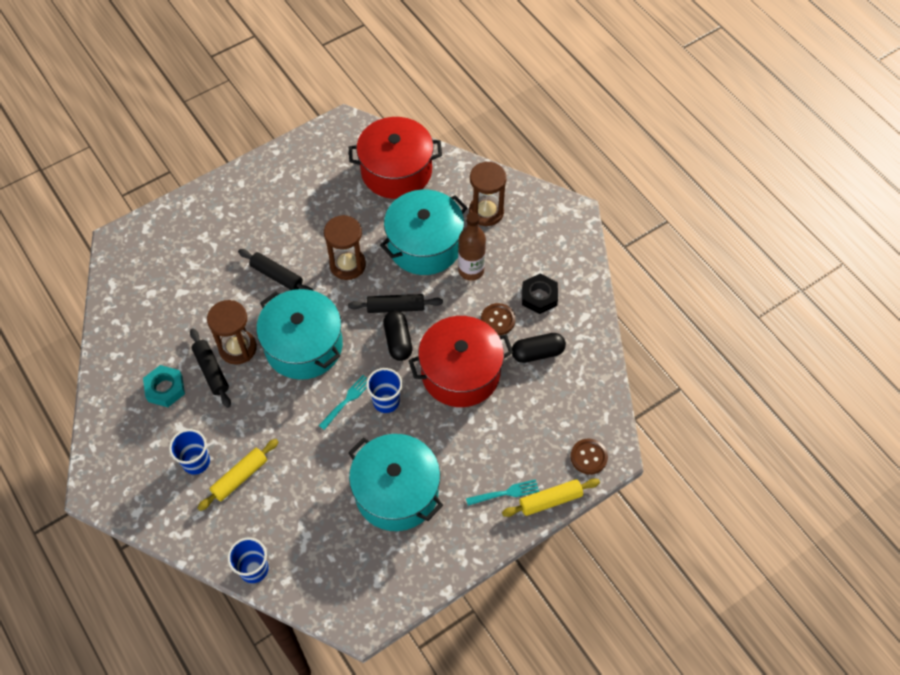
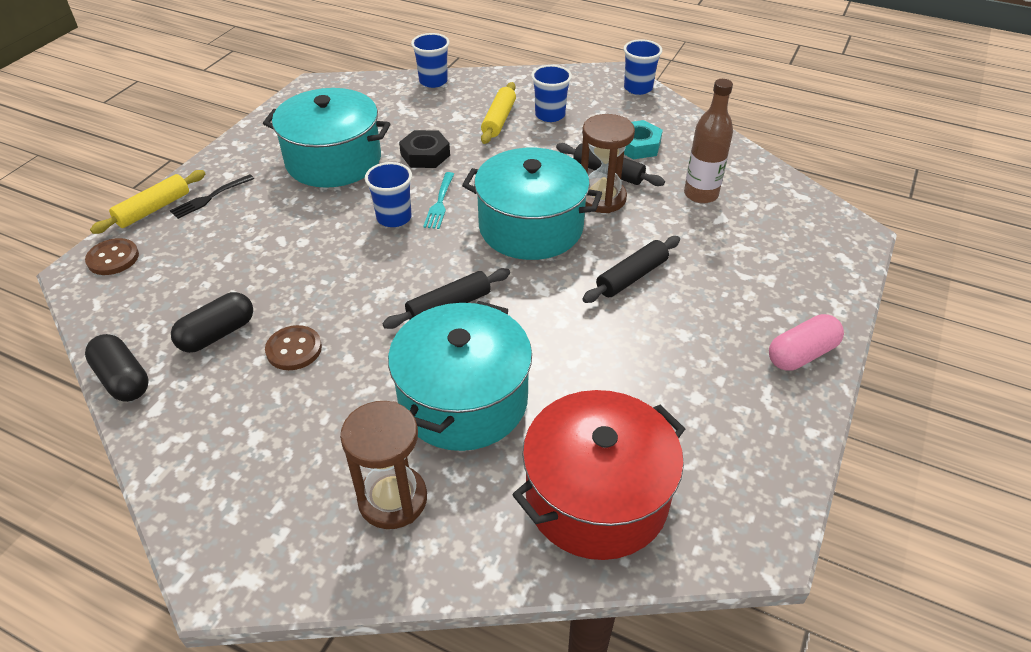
camera: 150 degrees right, 15 degrees down
(97, 460) = (638, 88): none -> blue cup
(237, 187) = (801, 354): none -> pink capsule
(277, 276) = (631, 277): black rolling pin -> black rolling pin turned 45 degrees counterclockwise
(347, 265) = (553, 326): brown hourglass -> none
(398, 341) = (420, 274): black capsule -> black capsule (123, 379)
(460, 372) = (317, 274): red pot -> none
(471, 270) = (368, 395): brown bottle -> brown bottle (700, 194)
(505, 493) = (210, 198): turquoise fork -> black fork
(539, 296) = (241, 405): black nut -> black nut (425, 155)

